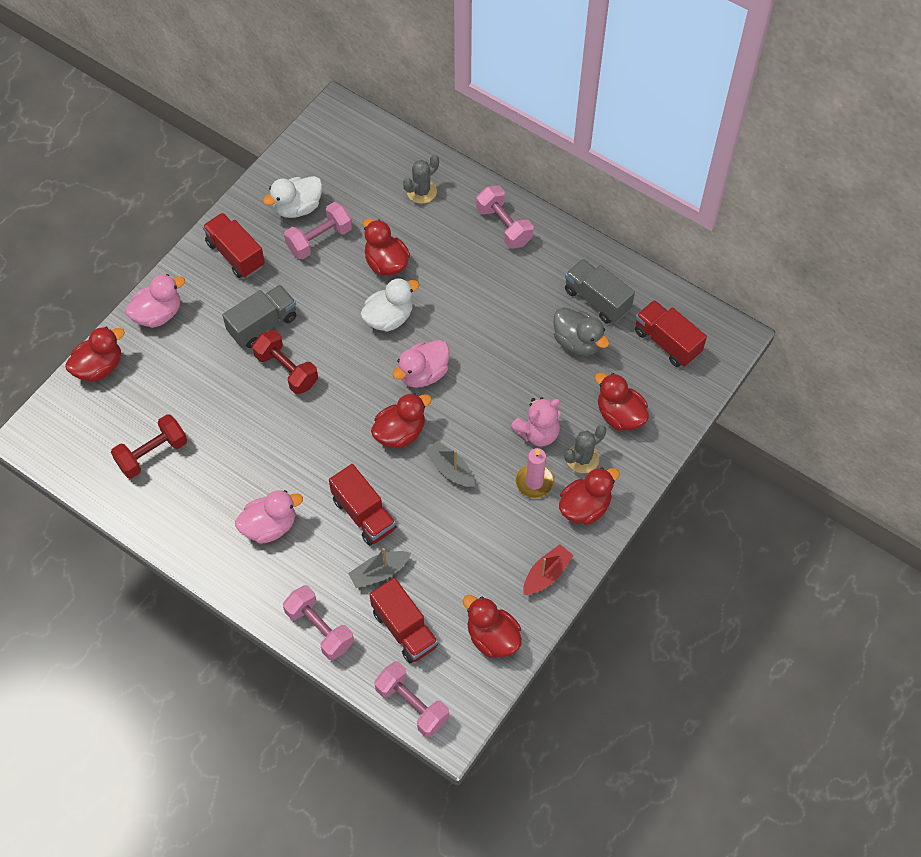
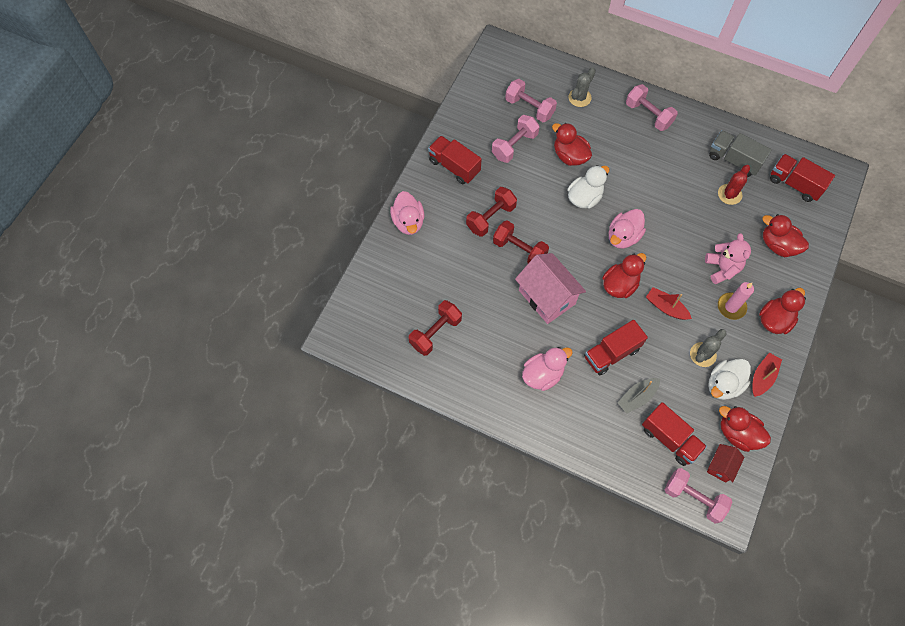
camera: 10 degrees left, 5 degrees up
(99, 367) = (374, 270): red duck -> none
(158, 314) = (408, 222): pink duck -> pink duck turned 120 degrees clockwise
(263, 325) = (491, 218): grey truck -> red dumbbell
(297, 208) = (490, 123): white duck -> white duck (723, 384)
(304, 433) = (547, 297): none -> pink house
(320, 628) = (605, 449): pink dumbbell -> pink dumbbell (529, 108)
(364, 514) = (611, 353): red truck -> red truck turned 105 degrees clockwise
(450, 469) = (666, 307): grey boat -> red boat
(458, 673) = (721, 466): none -> red house
(538, 433) = (722, 268): pink teddy bear -> pink teddy bear turned 60 degrees counterclockwise
(577, 342) = (729, 194): grey duck -> red cactus
(582, 458) = (761, 283): grey cactus -> grey cactus (703, 354)

